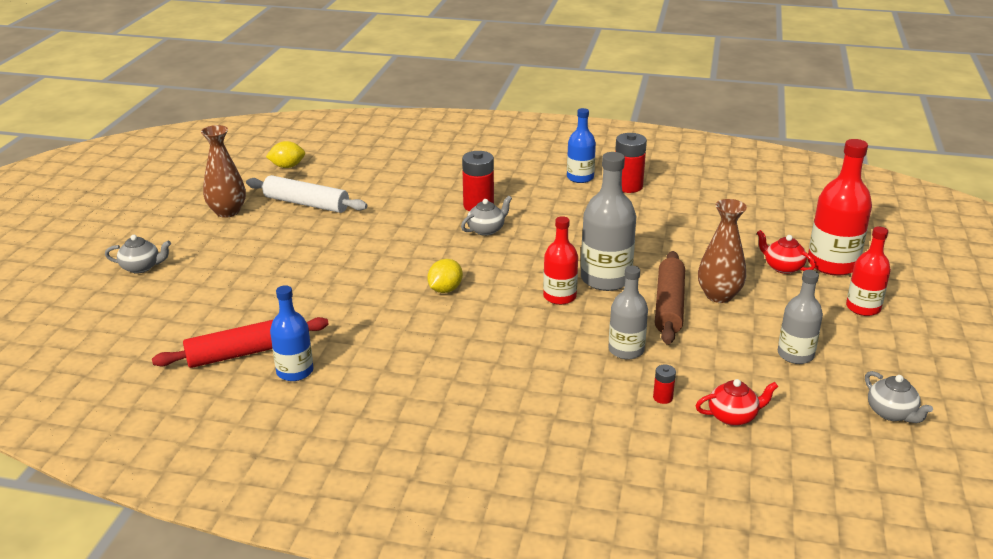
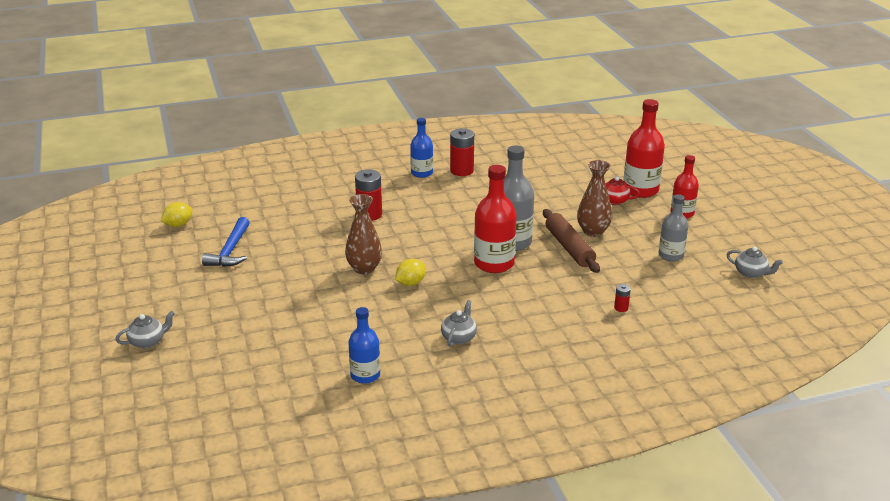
camera: 30 degrees left, 0 degrees up
(227, 212) = (169, 276): brown vase -> brown vase (364, 268)
(244, 352) = (312, 375): red rolling pin -> none
(306, 204) = (230, 251): white rolling pin -> blue hammer
(445, 289) = (410, 283): yellow lemon -> yellow lemon turned 45 degrees clockwise
(486, 230) = (394, 231): grey teapot -> grey teapot (459, 337)
(559, 296) = (494, 263): red bottle -> red bottle, size x1.58
(626, 350) = (571, 285): grey bottle -> none
(733, 416) = (670, 305): red teapot -> none

